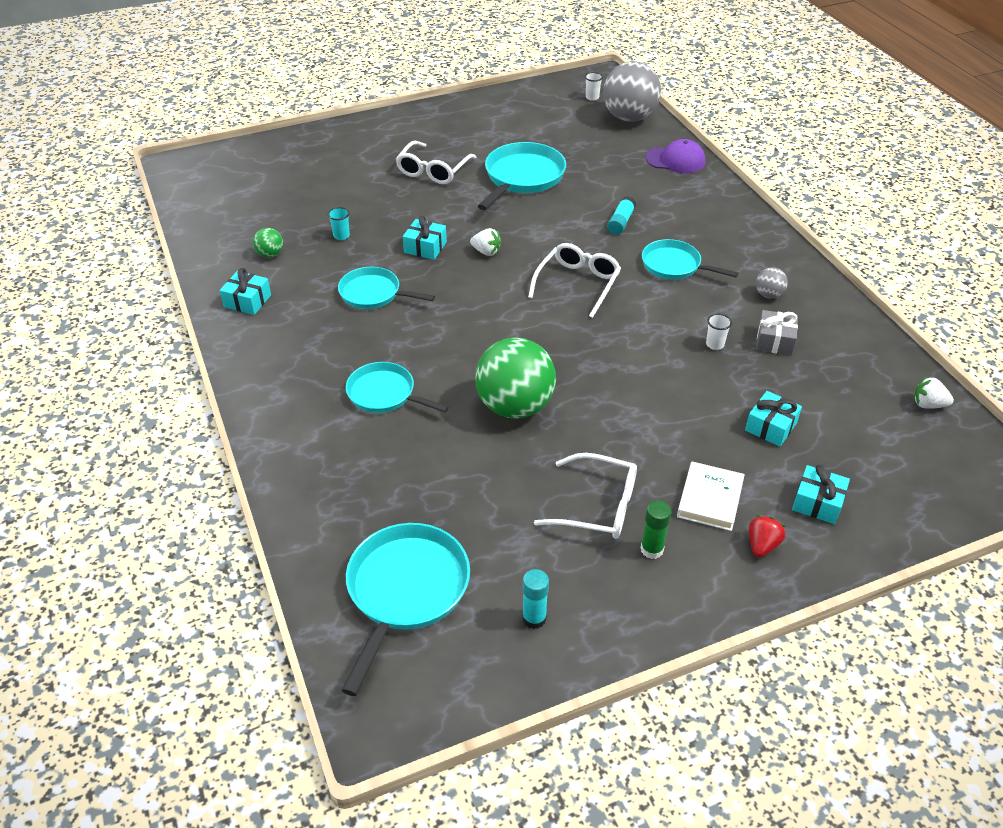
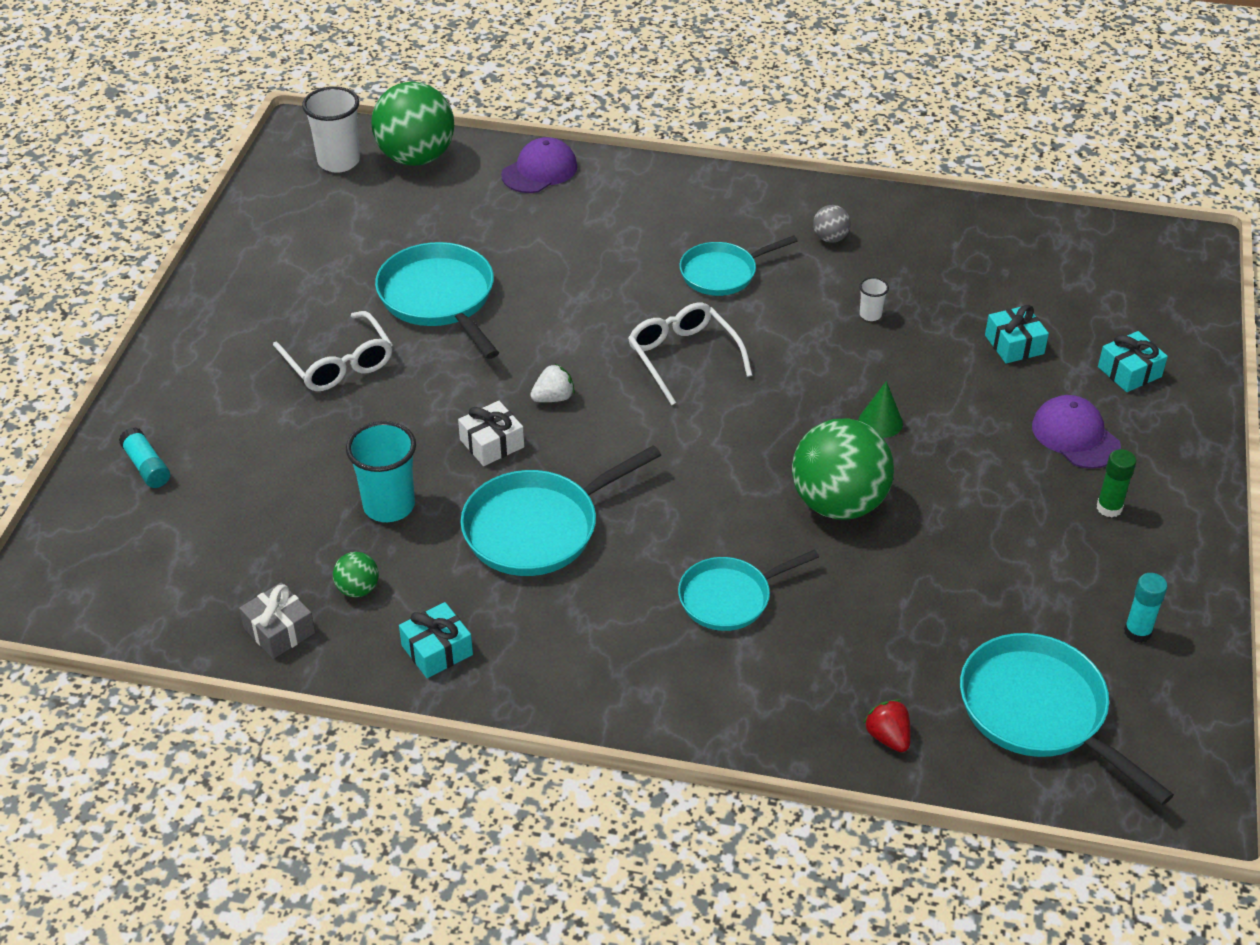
camera: 55 degrees left, 0 degrees up
(341, 236) = (389, 506): turquoise cup -> turquoise cup, size x2.09
(373, 294) = (538, 528): turquoise pan -> turquoise pan, size x1.53
(425, 247) = (492, 443): turquoise gift -> white gift
(592, 97) = (339, 161): white cup -> white cup, size x2.09
(597, 506) = (1027, 516): white glasses -> none
(613, 393) = (880, 422): none -> green cone
(621, 222) = (609, 270): turquoise glue stick -> turquoise glue stick (147, 466)
(629, 117) = (416, 157): grey ball -> green ball
(710, 499) = (1075, 436): white book -> purple cap
(762, 545) = (1154, 435): red strawberry -> red strawberry (888, 737)
(774, 341) = (900, 274): grey gift -> grey gift (279, 630)
(928, 404) = (1064, 235): white strawberry -> none

